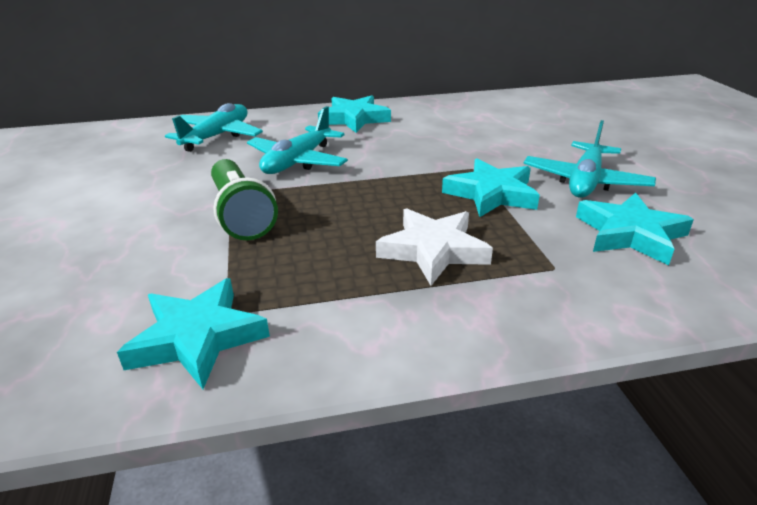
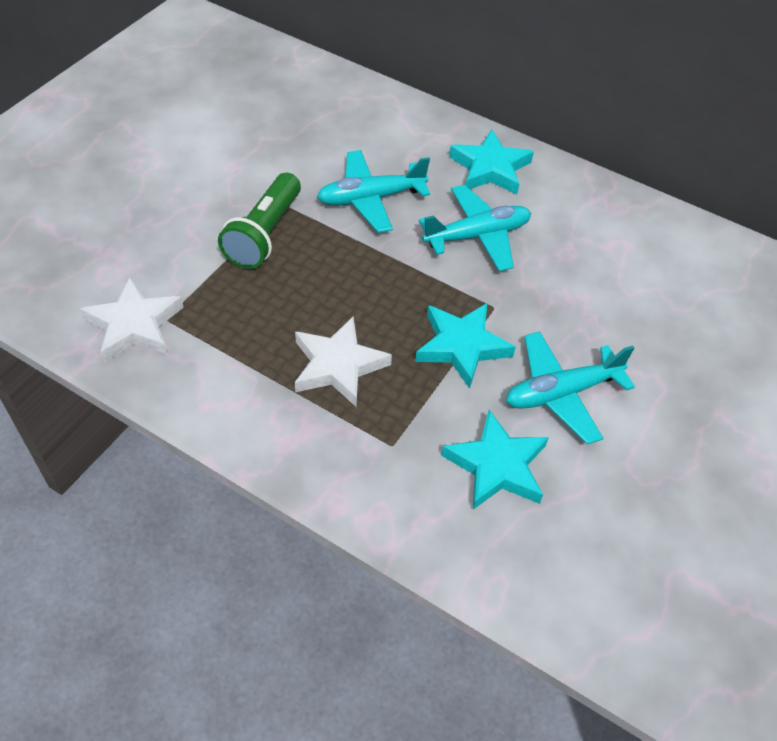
camera: 40 degrees right, 20 degrees up
(197, 338) = (134, 325): turquoise star -> white star
(217, 136) = (350, 120): turquoise plane -> turquoise plane (477, 236)

